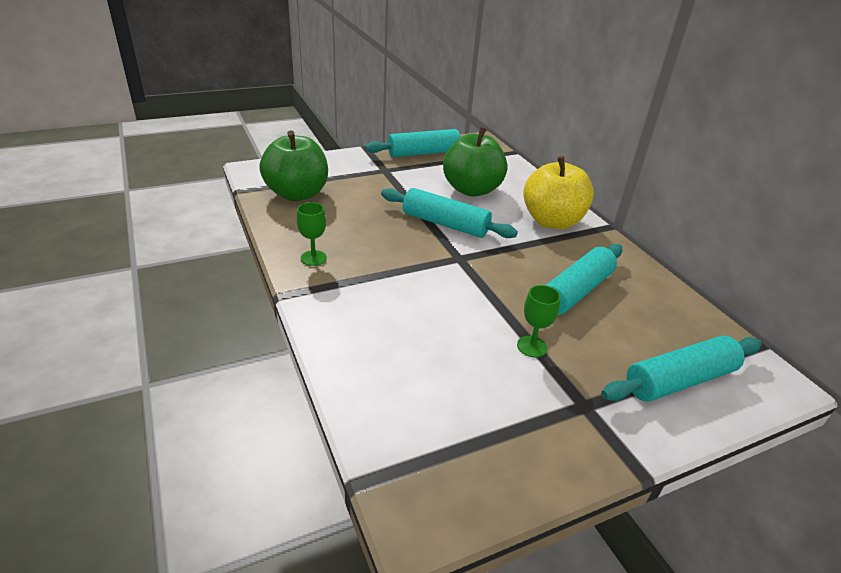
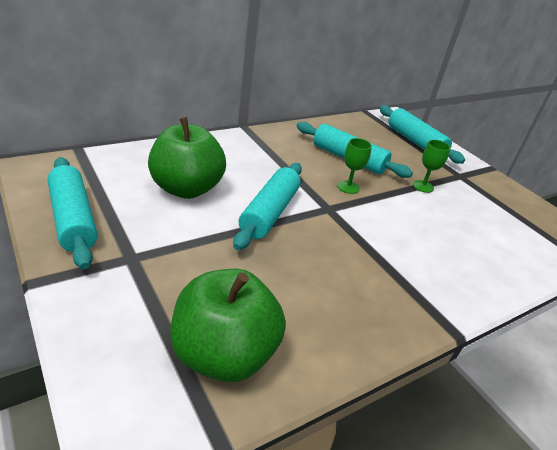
camera: 100 degrees left, 0 degrees up
(313, 258) = (379, 314): green goblet -> green goblet (348, 187)
(552, 221) = (245, 151): yellow apple -> none

